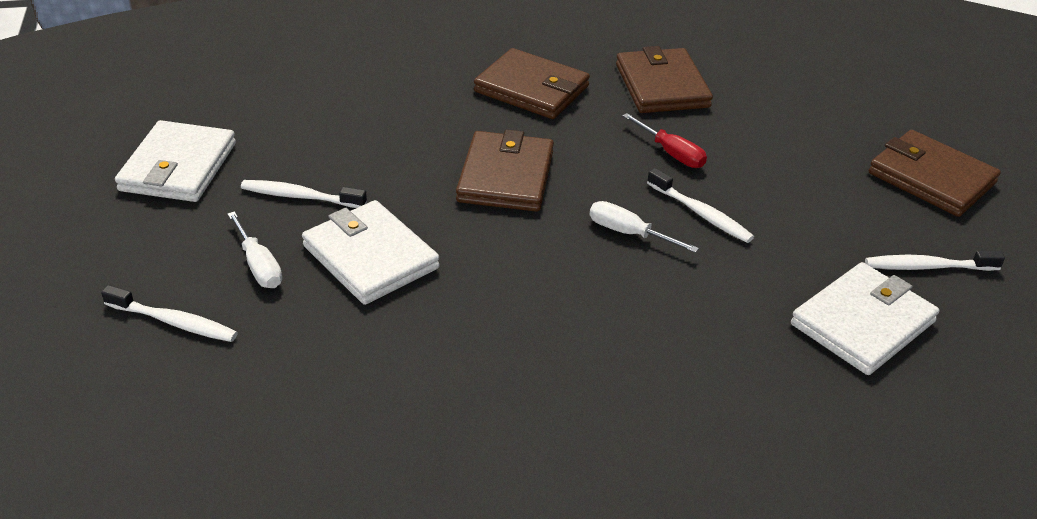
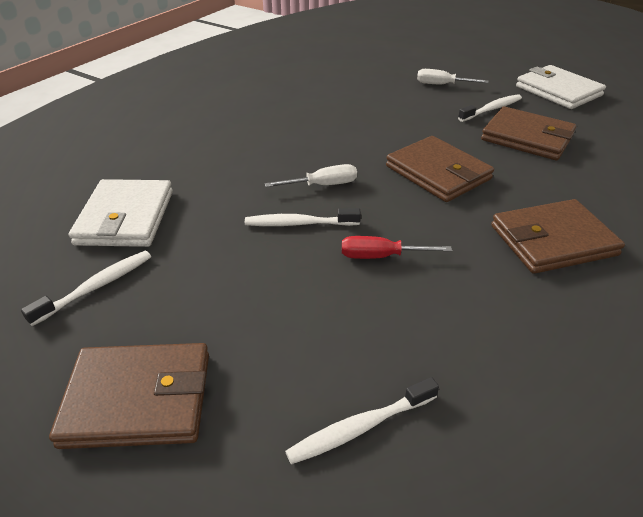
camera: 135 degrees right, 0 degrees up
(174, 322) = (424, 62): white toothbrush -> white toothbrush (359, 427)
(370, 257) = (412, 108): white wallet -> none
(661, 86) = (492, 323): brown wallet -> brown wallet (527, 137)

